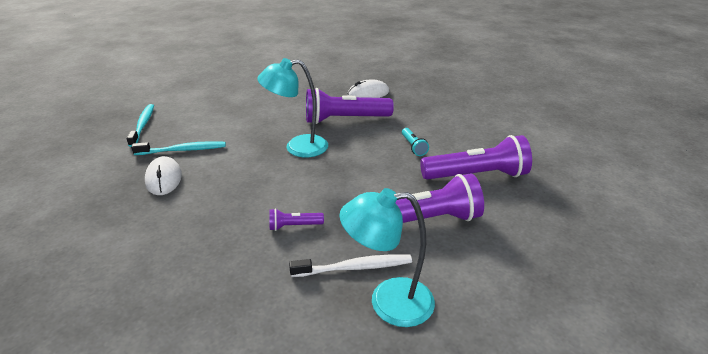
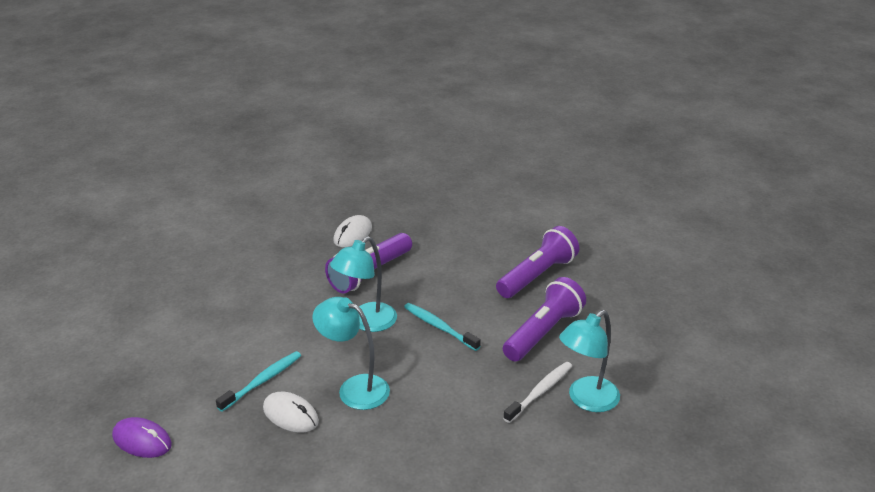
camera: 40 degrees left, 0 degrees up
(75, 149) = (142, 440): none -> purple mouse
(143, 125) = (171, 380): turquoise toothbrush -> turquoise toothbrush (439, 327)
(225, 184) = (354, 388): none -> turquoise lamp
(294, 226) = (460, 389): purple flashlight -> none
(413, 147) = (462, 273): turquoise flashlight -> none

